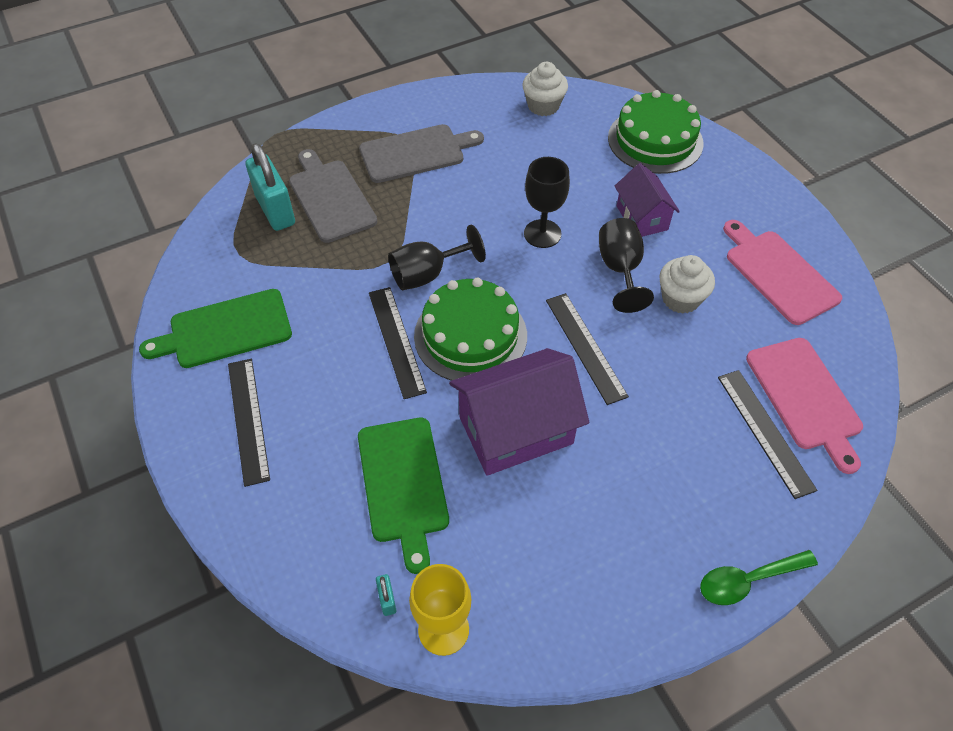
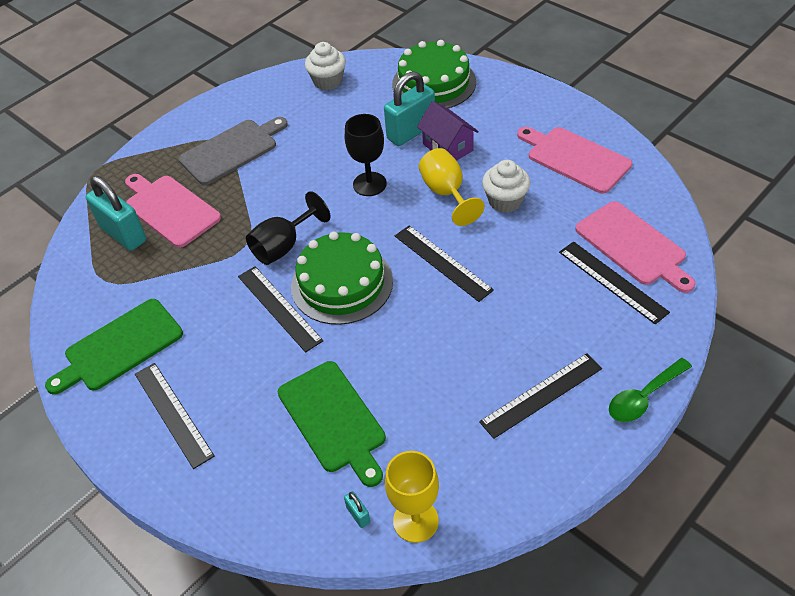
camera: 15 degrees left, 5 degrees down
(330, 198) = (170, 209): grey cutting board -> pink cutting board
(516, 430) = (411, 346): purple house -> none
(609, 188) = (411, 132): none -> turquoise padlock
(620, 270) = (446, 193): black goblet -> yellow goblet
(634, 536) = (541, 395): none -> black ruler

